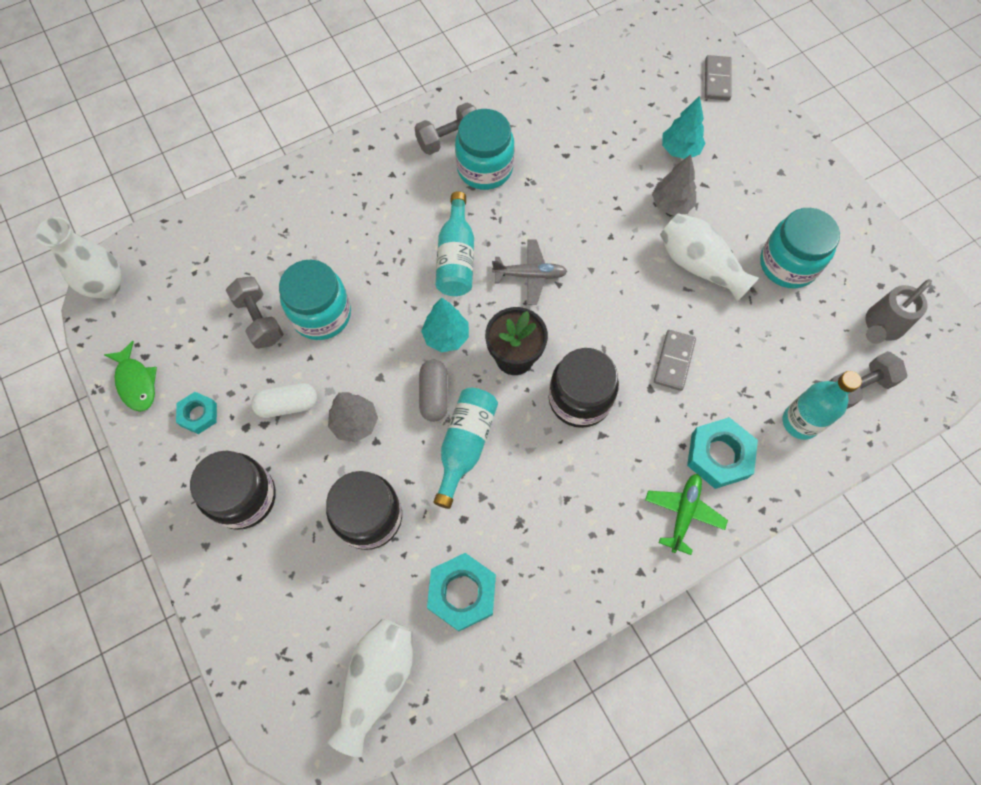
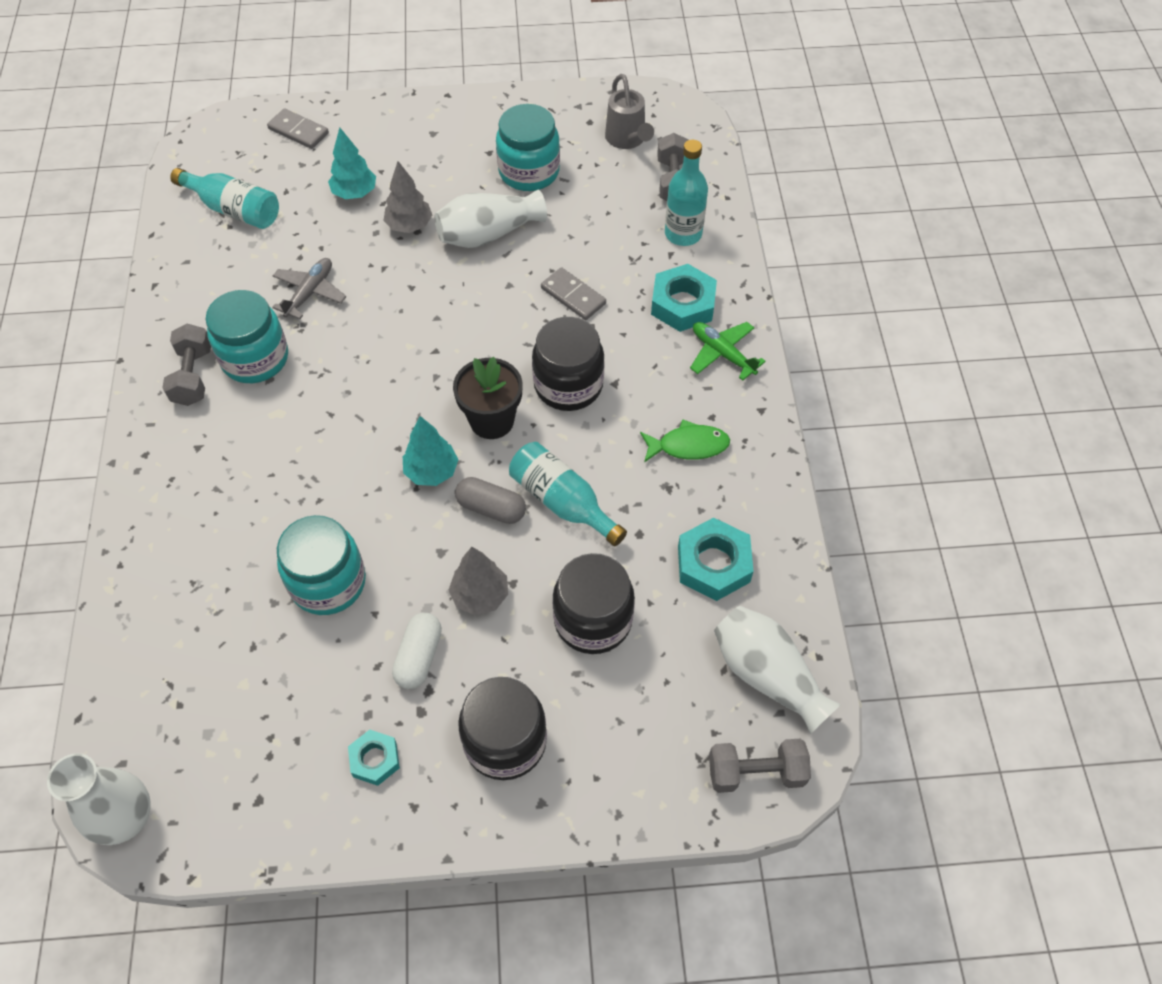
camera: 65 degrees left, 10 degrees down
(136, 382) = (288, 821): green fish -> green fish (688, 445)
(259, 320) = (293, 651): grey dumbbell -> grey dumbbell (756, 773)
(456, 257) = (345, 426): turquoise bottle -> turquoise bottle (234, 209)
(530, 275) = (409, 370): grey plane -> grey plane (310, 293)

